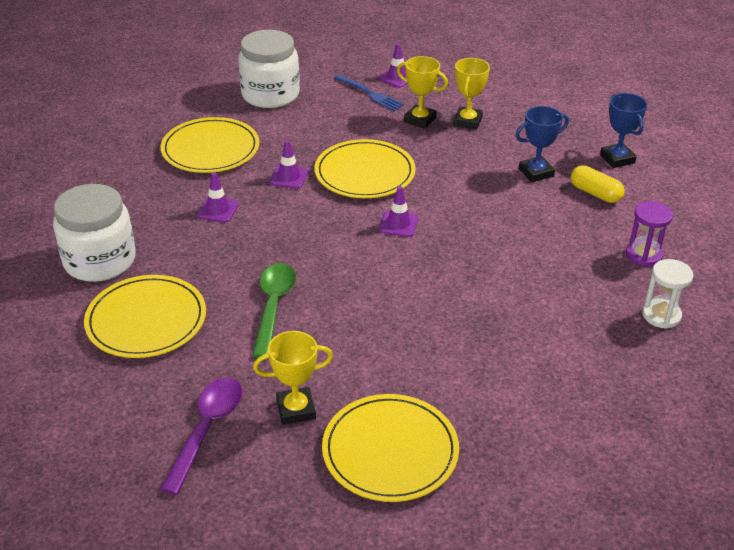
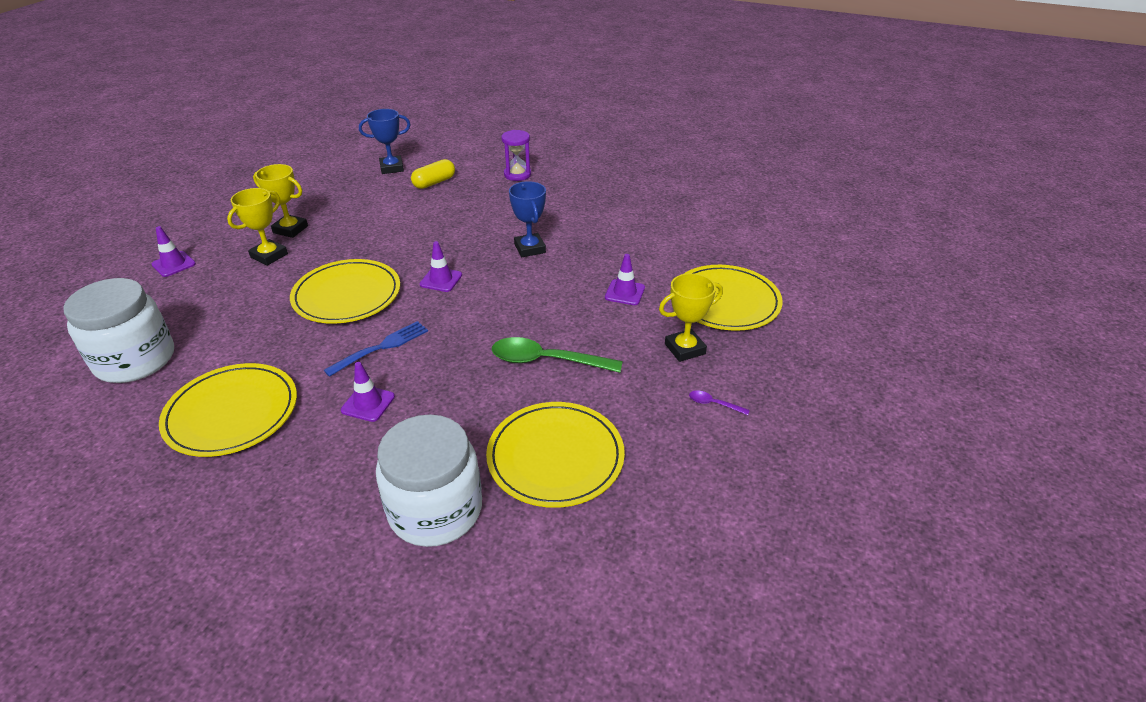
camera: 85 degrees left, 0 degrees up
(207, 430) = (714, 404): purple spoon -> purple spoon, size x0.44
(289, 177) = (328, 347): purple traffic cone -> purple traffic cone (624, 292)
(296, 409) = (684, 349): yellow trophy -> yellow trophy turned 75 degrees clockwise
(369, 94) = (193, 284): blue fork -> blue fork (380, 348)
(536, 173) = (393, 204): blue trophy -> blue trophy (530, 248)
(661, 315) = (584, 177): white hourglass -> none

